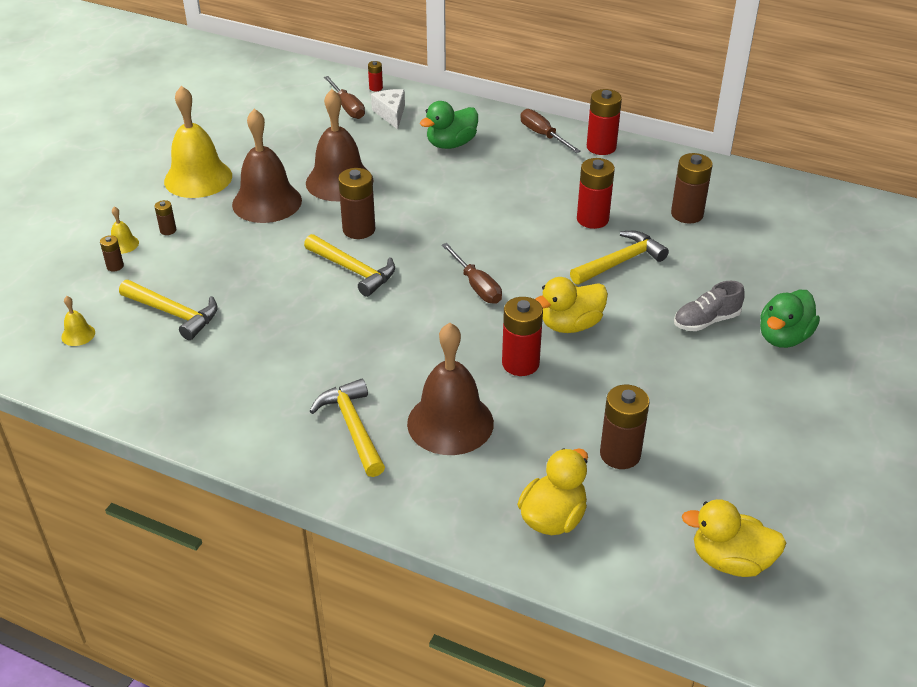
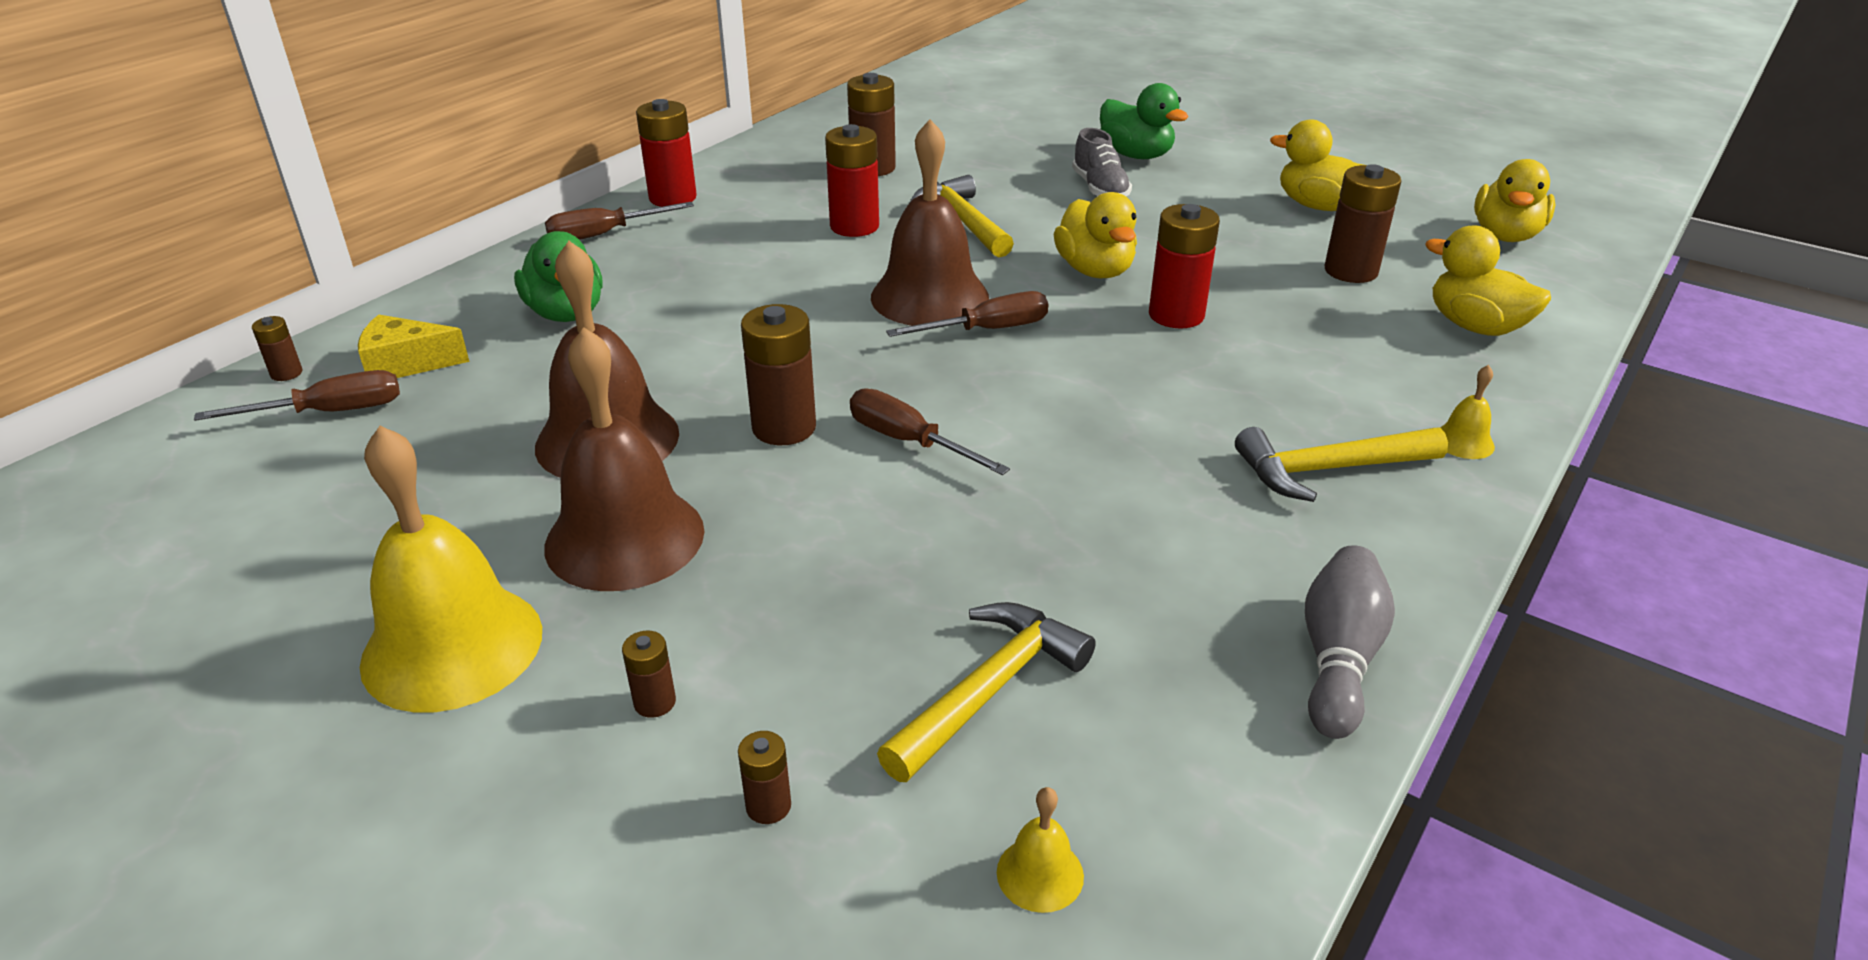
camera: 80 degrees left, 5 degrees down
(123, 244) = (675, 791): yellow bell -> yellow bell (1463, 441)
(193, 422) = (1338, 659): none -> grey bowling pin
(353, 270) = (909, 442): yellow hammer -> brown screwdriver
(376, 88) = (286, 373): red battery -> brown battery
(391, 114) = (406, 364): white cheese -> yellow cheese
(450, 423) = (1307, 382): brown bell -> brown bell (929, 297)
(734, 442) = (1318, 206): none -> yellow duck

